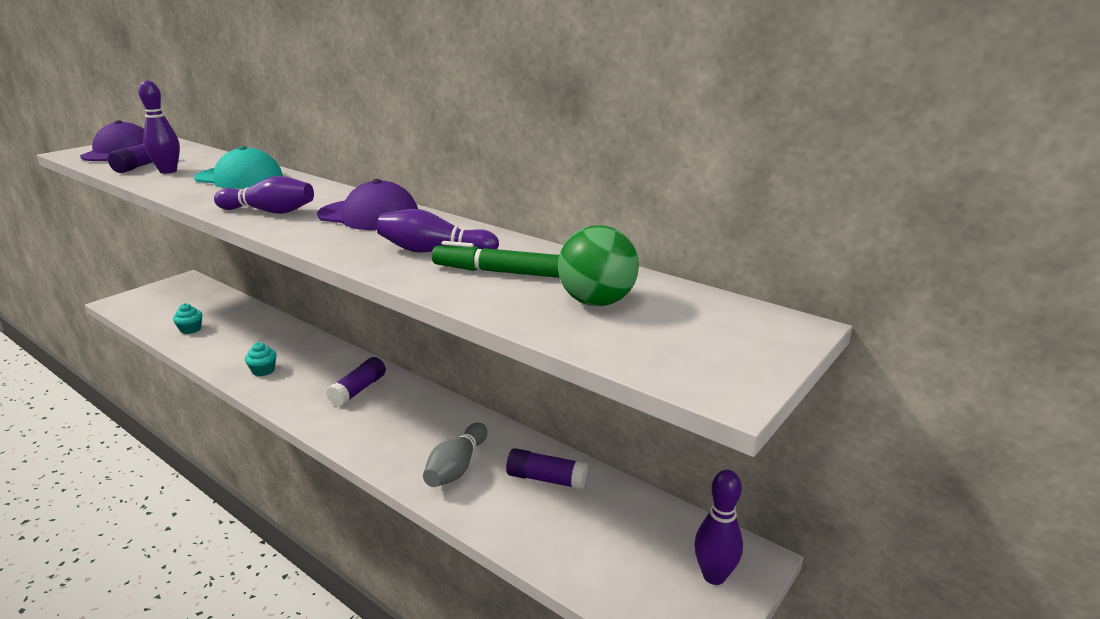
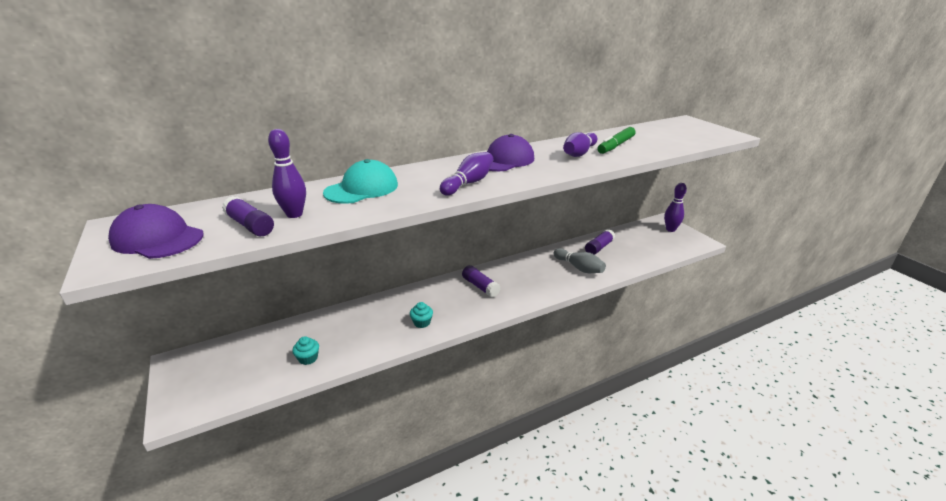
camera: 65 degrees left, 5 degrees up
(597, 302) = (657, 137): green ball -> none

